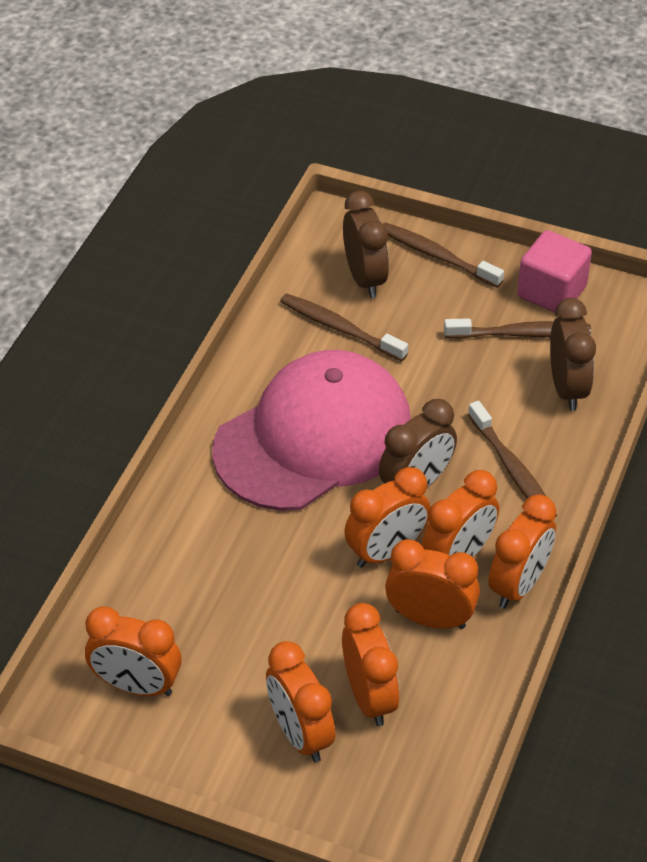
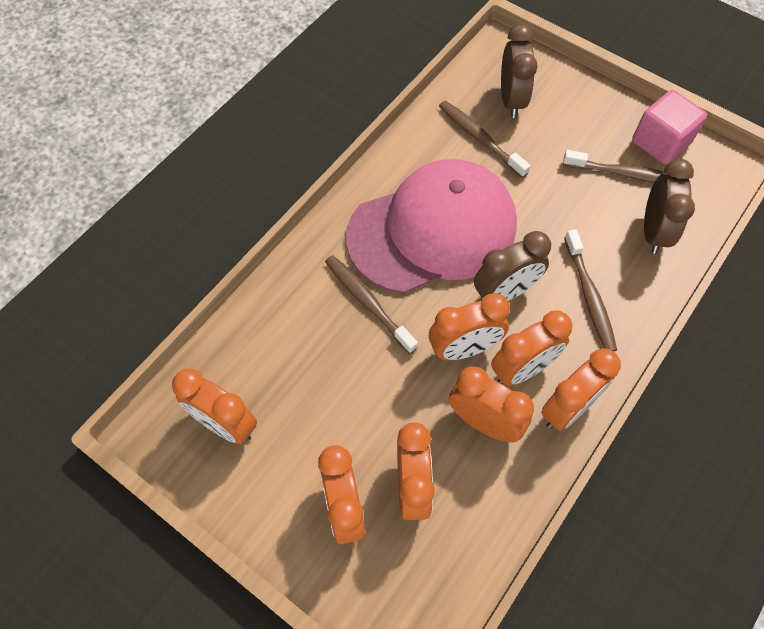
camera: 15 degrees right, 15 degrees up
(437, 256) = (574, 92): brown toothbrush -> brown toothbrush (367, 302)

